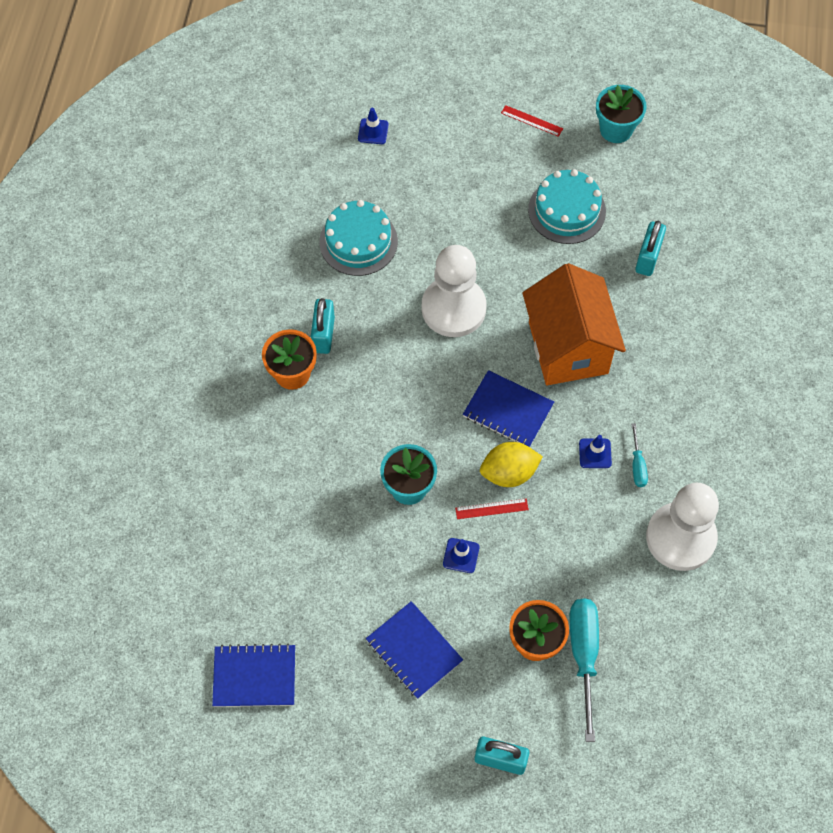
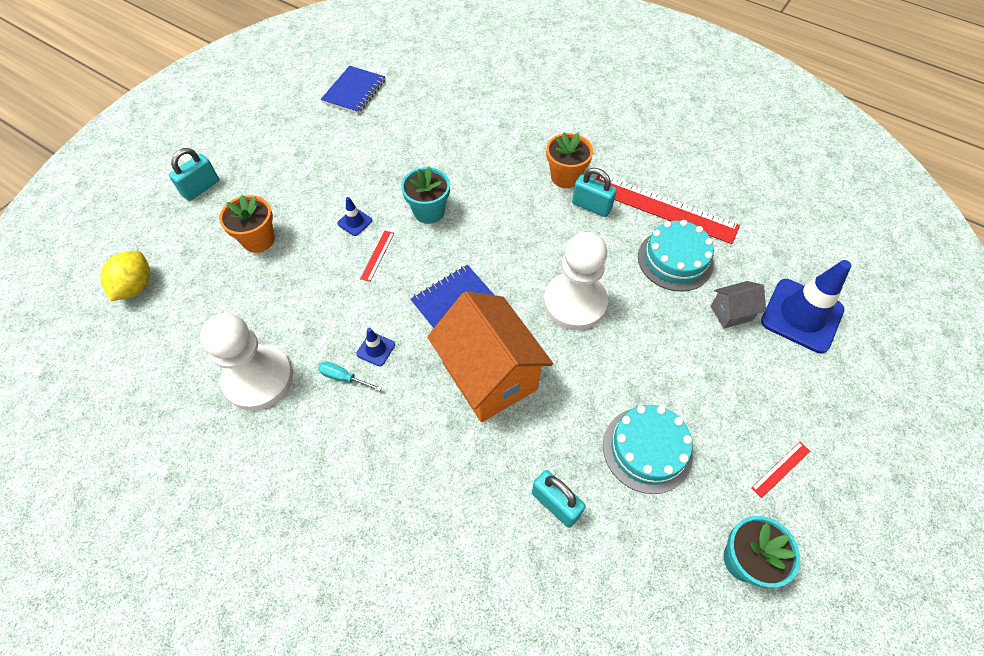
camera: 115 degrees right, 5 degrees down
(294, 270) = (662, 208): none -> red ruler
(373, 131) = (801, 315): blue traffic cone -> blue traffic cone, size x2.27
(398, 183) = (731, 313): none -> grey house
(414, 651) = (308, 171): blue notebook -> none
(509, 473) = (399, 279): yellow lemon -> yellow lemon (136, 286)
(568, 347) = (489, 376): orange house -> orange house turned 45 degrees clockwise
(583, 656) = (225, 265): turquoise screwdriver -> none

